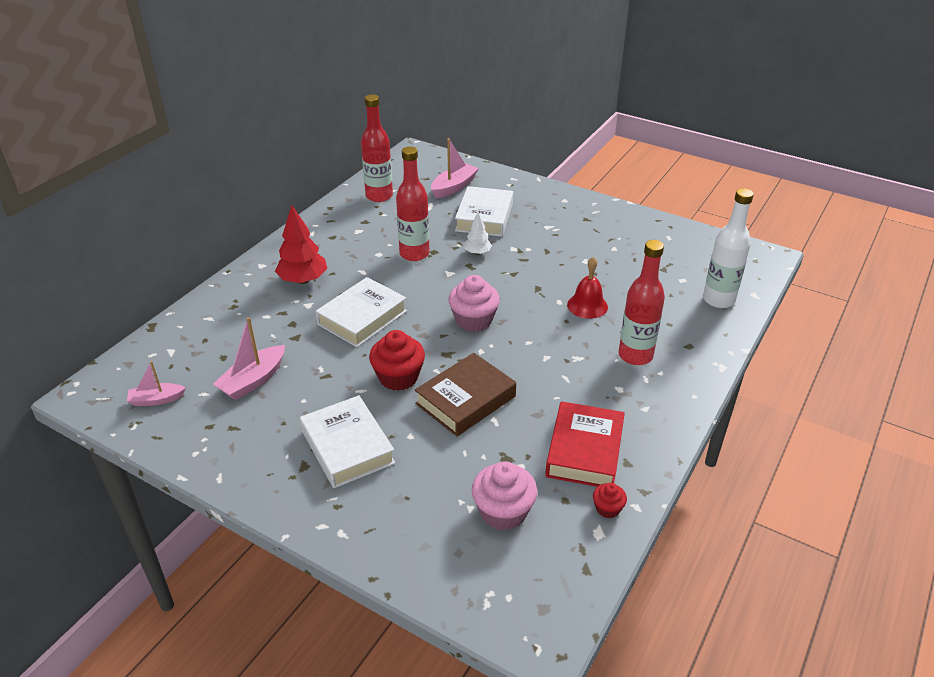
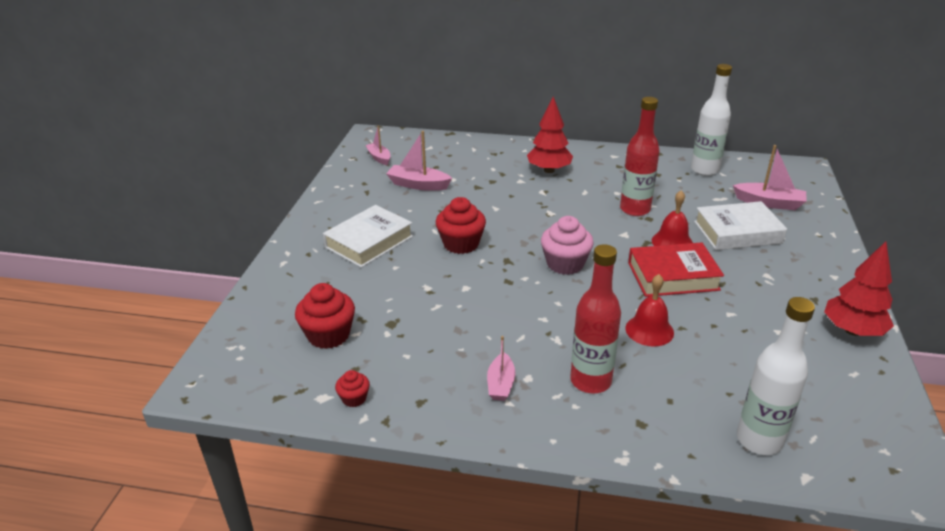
camera: 70 degrees right, 5 degrees down
(362, 318) = (523, 208): white book -> none
(379, 196) = (704, 170): red bottle -> white bottle
(465, 400) = (453, 284): brown book -> none
(477, 253) = (672, 242): white tree -> red bell
(503, 512) = (328, 335): pink cupcake -> red cupcake
(584, 451) = (423, 369): red book -> red book (673, 276)
(621, 406) = (500, 384): none -> pink boat
(626, 219) = (852, 331): none -> red tree

